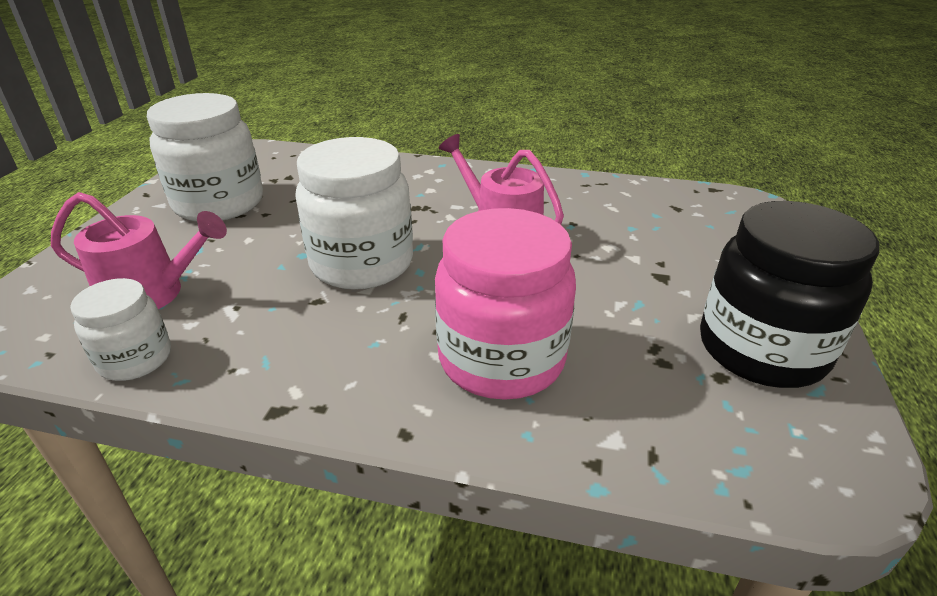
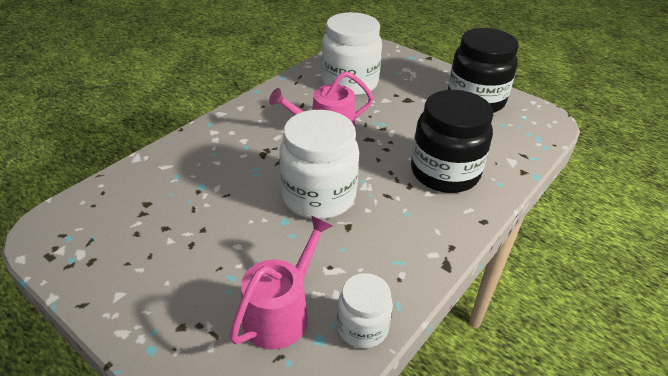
camera: 65 degrees left, 5 degrees up
(219, 204) = (157, 254): white jar -> white jar (350, 83)
(501, 359) = (444, 173): pink jar -> black jar

